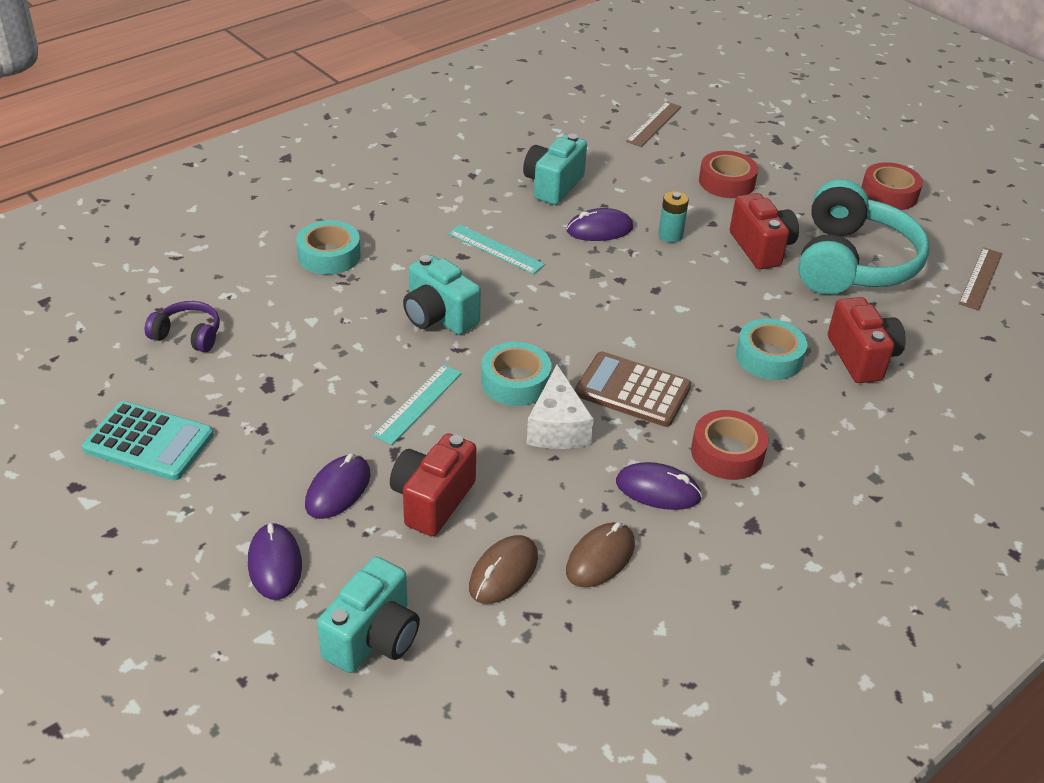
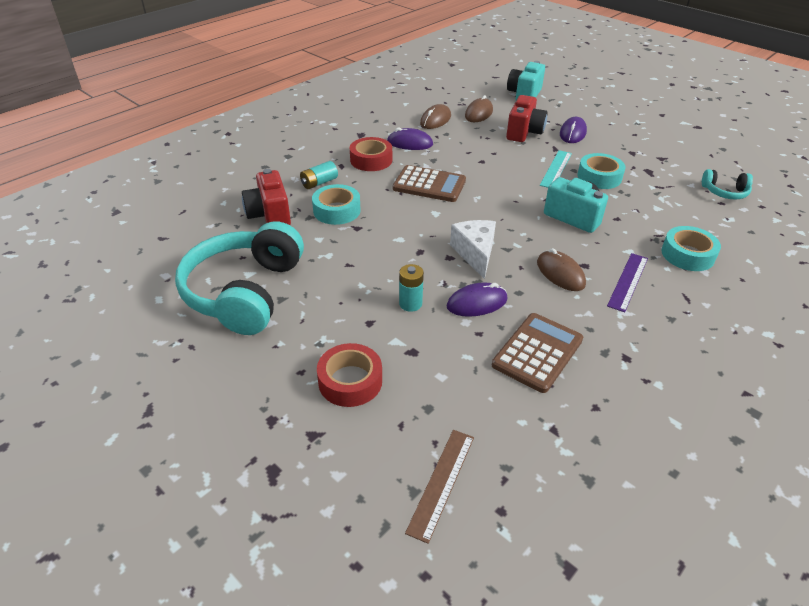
camera: 175 degrees right, 0 degrees up
(149, 442) = (684, 143): turquoise calculator -> none
(188, 335) = (724, 192): purple headphones -> turquoise headphones
(275, 564) = (581, 110): purple mouse -> none
(423, 234) = (628, 281): none -> purple ruler
(495, 249) = (560, 273): turquoise ruler -> brown mouse
(515, 382) = (504, 183): turquoise tape -> turquoise tape (599, 177)
(553, 185) = (537, 352): turquoise camera -> brown calculator
(557, 427) = (470, 164): white cheese -> white cheese (475, 253)
(761, 248) = (326, 298): red camera -> none
(805, 410) = (319, 183): none -> turquoise battery
(889, 194) = (164, 385): red tape -> none
(980, 278) = (131, 288): brown ruler -> none

